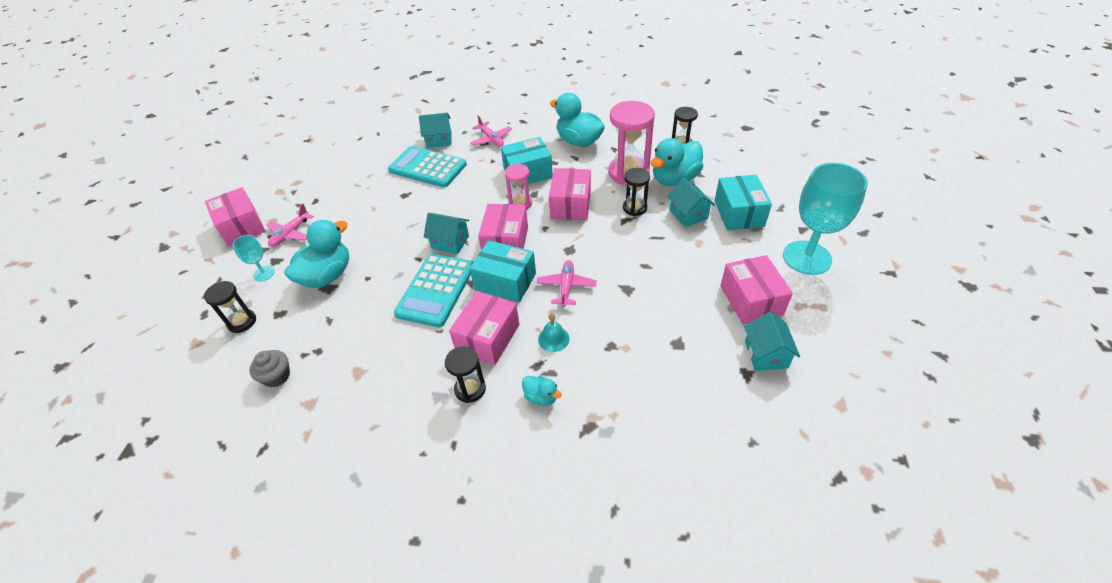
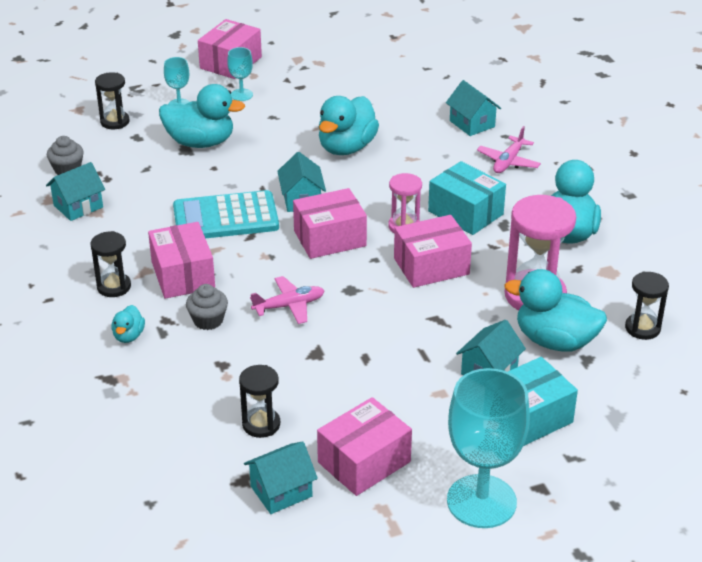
camera: 60 degrees right, 10 degrees down
(290, 234) = (241, 95): pink plane -> turquoise goblet
(338, 383) = (78, 206): none -> turquoise house
(410, 201) = (346, 147): none -> turquoise duck
(427, 167) = (413, 136): turquoise calculator -> none
(487, 338) = (183, 275): pink box -> pink box turned 75 degrees clockwise
(505, 281) = (268, 259): turquoise box -> none
(553, 339) = (208, 320): turquoise bell -> grey cupcake
(634, 208) = (466, 320): black hourglass -> black hourglass (261, 424)

